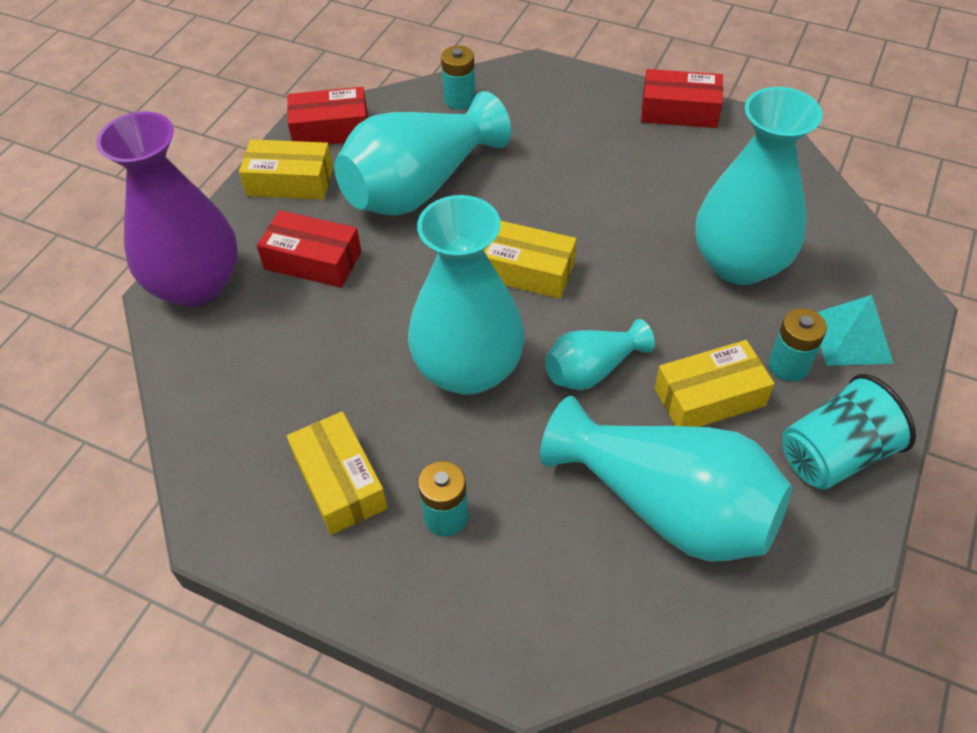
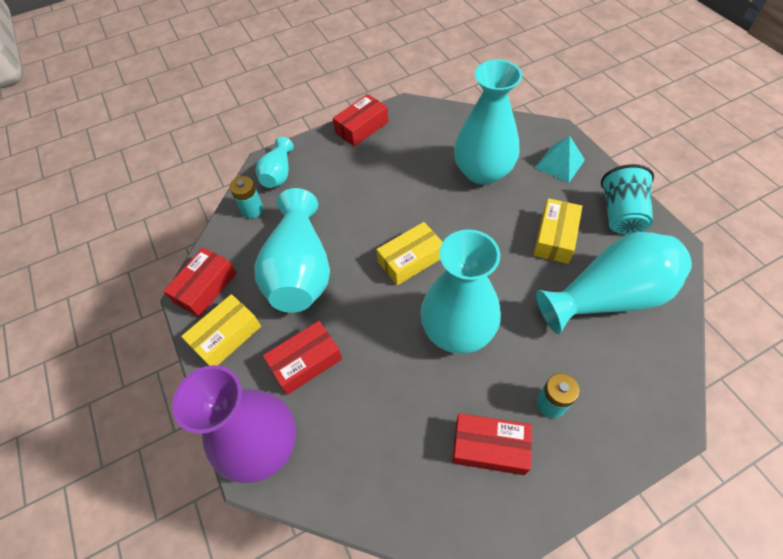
camera: 50 degrees left, 5 degrees up
(340, 482) = (489, 447): yellow box -> red box
(592, 370) = (502, 273): turquoise vase -> turquoise vase (278, 174)
(788, 365) = (558, 195): turquoise battery -> none

